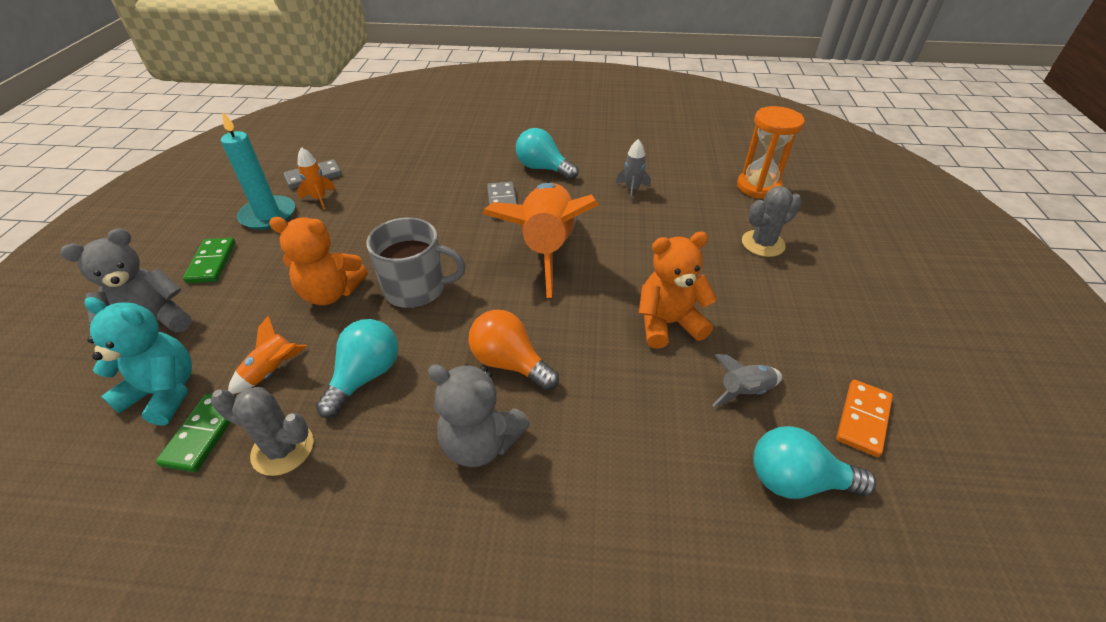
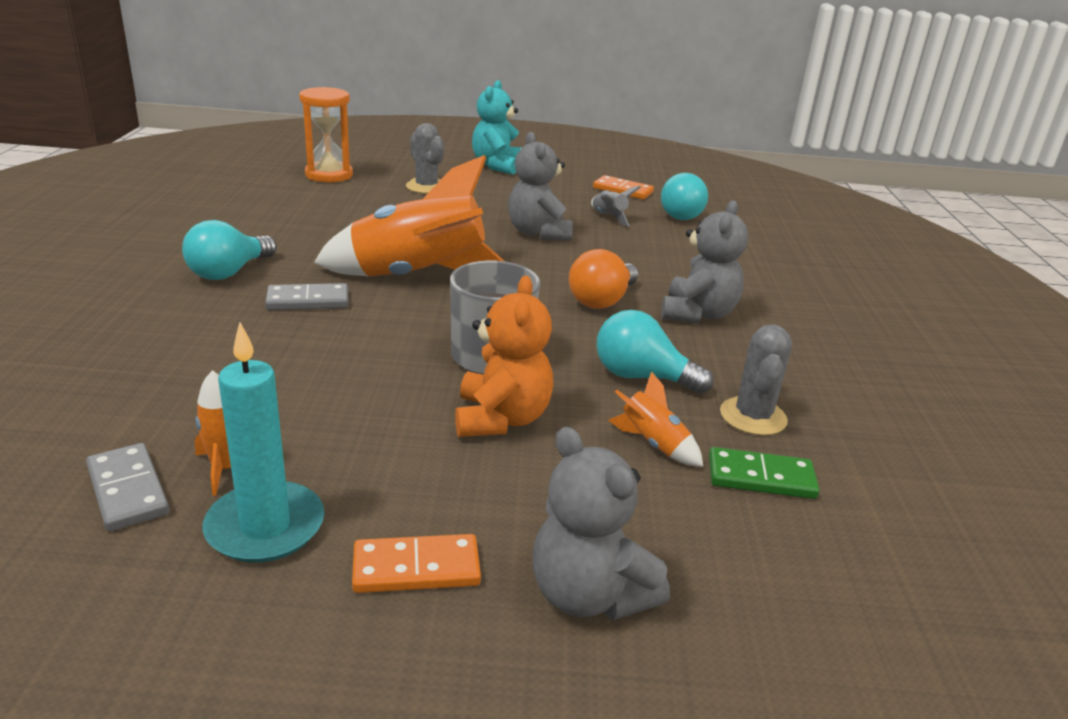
camera: 95 degrees left, 15 degrees down
(164, 393) = (717, 532): turquoise teddy bear -> turquoise teddy bear (497, 166)
(212, 262) = (416, 568): green domino -> orange domino
(632, 190) = (310, 227): grey rocket -> none
(668, 323) = (538, 233): orange teddy bear -> grey teddy bear

